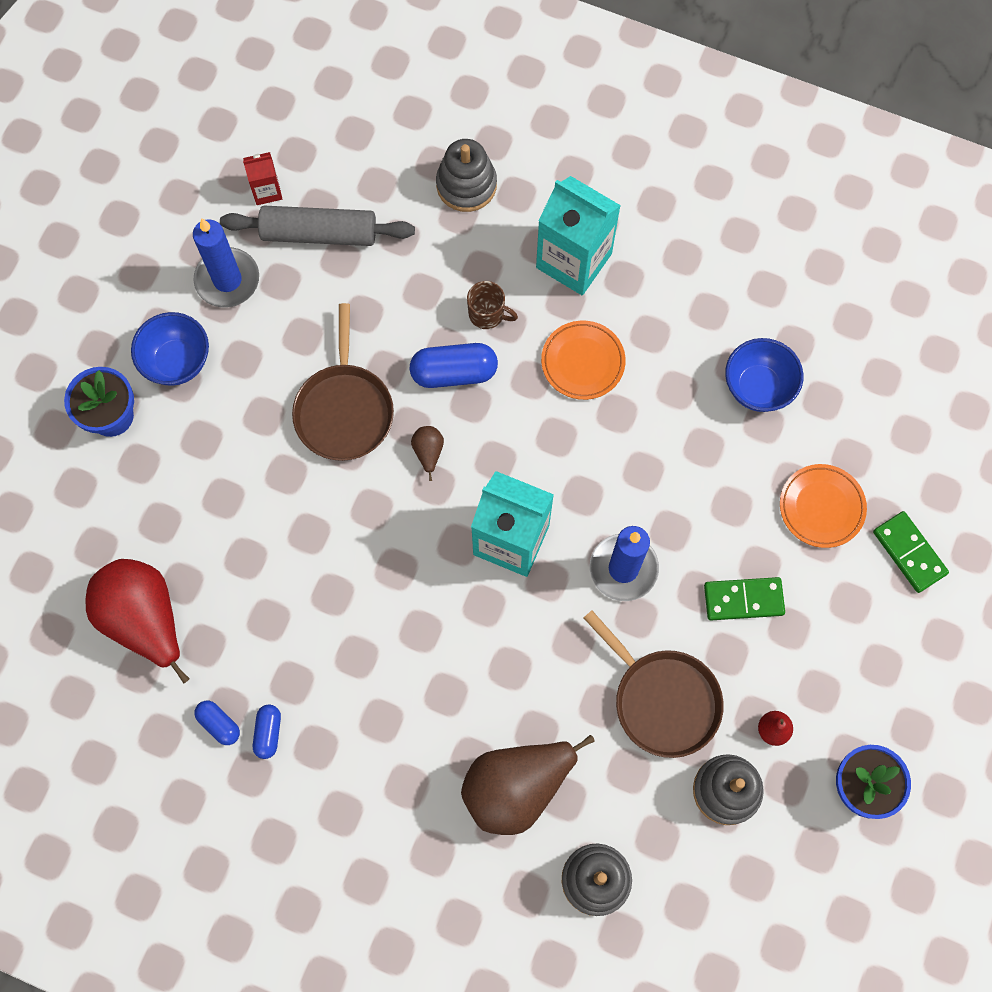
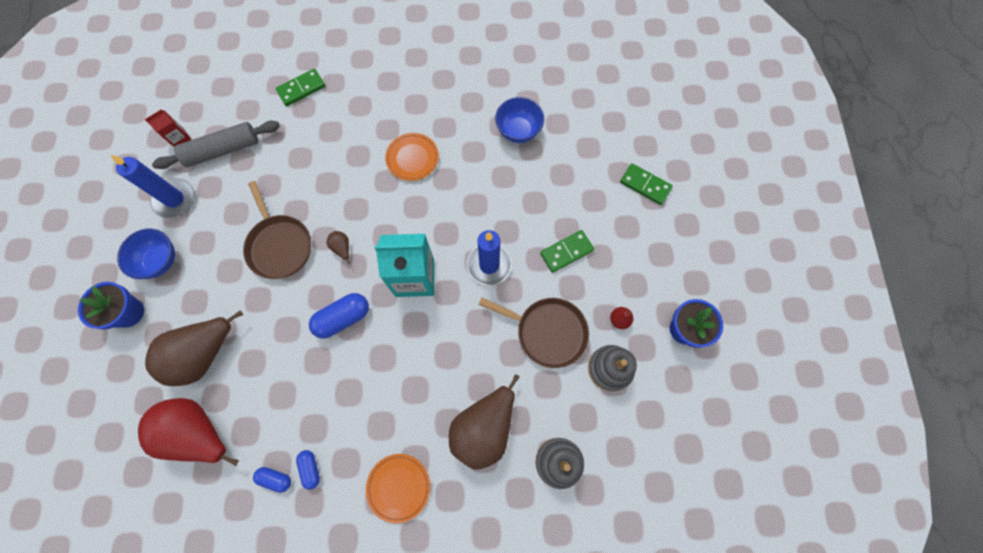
camera: 25 degrees left, 0 degrees up
(189, 517) = (204, 354): none -> brown pear
(454, 372) = (338, 196): blue capsule -> blue capsule (343, 318)
(466, 185) = (301, 89): grey stacking toy -> green domino
(487, 314) = (344, 155): brown mug -> none
(574, 260) = (382, 105): turquoise carton -> none
(821, 507) = (585, 181): orange plate -> orange plate (399, 487)

